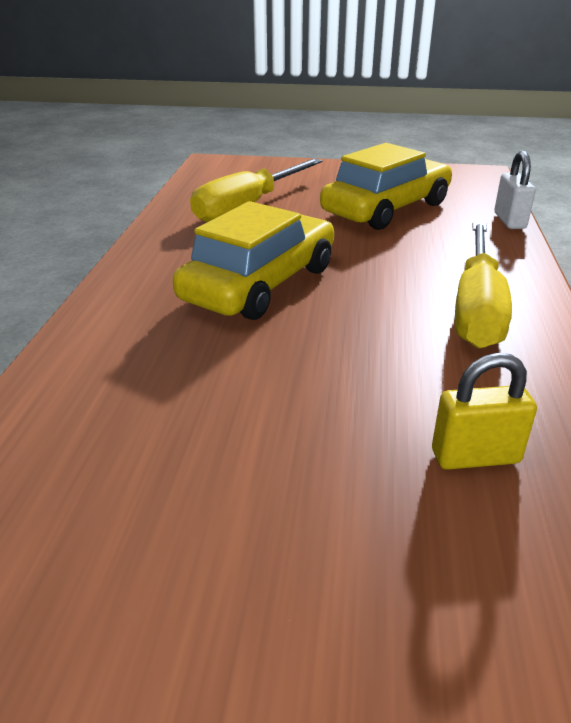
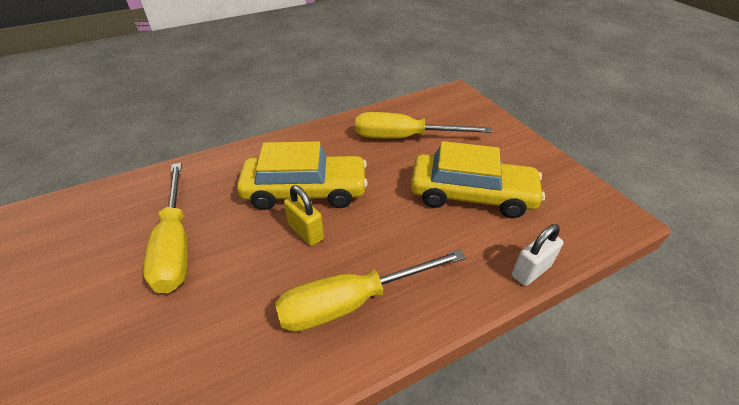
camera: 55 degrees right, 10 degrees up
(242, 405) = (175, 245): none -> yellow screwdriver
(475, 456) = (168, 362): yellow padlock -> yellow padlock (306, 232)

